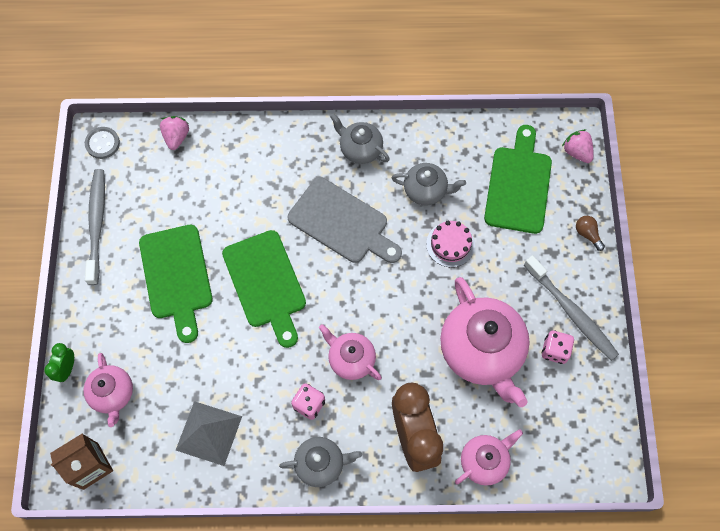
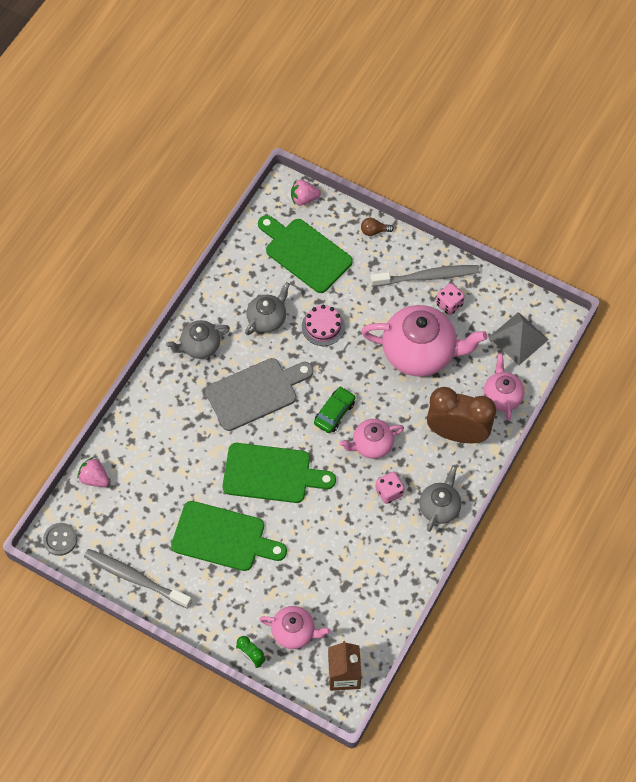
camera: 60 degrees left, 5 degrees down
(208, 433) = (369, 575): grey pyramid -> grey pyramid (518, 338)
(364, 305) = (334, 413): none -> green car

